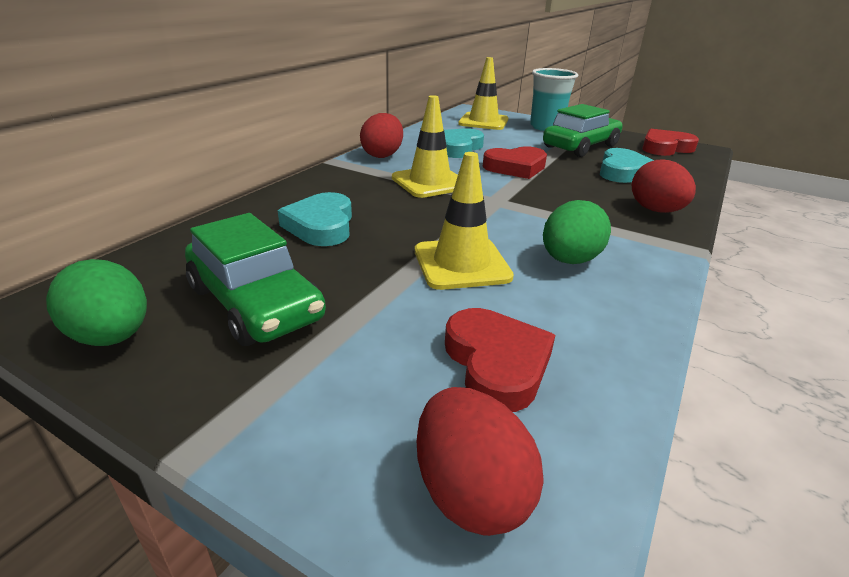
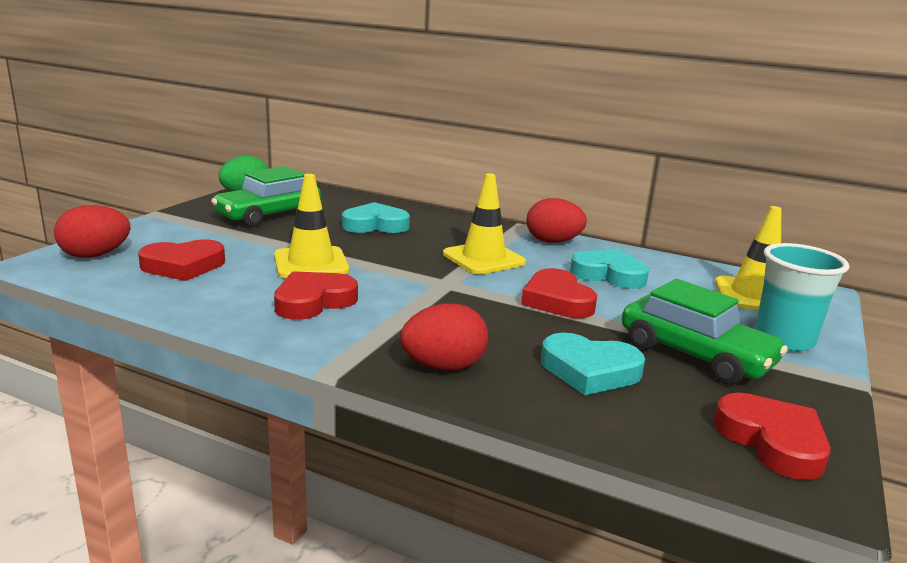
camera: 85 degrees right, 10 degrees down
(569, 260) = (313, 301): green egg -> red heart

